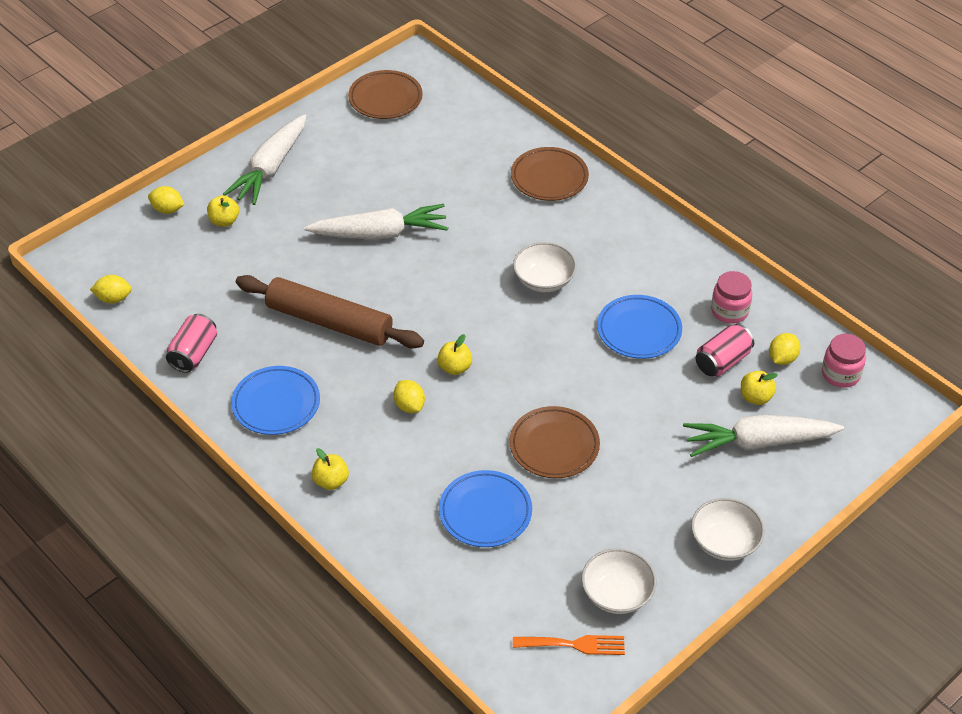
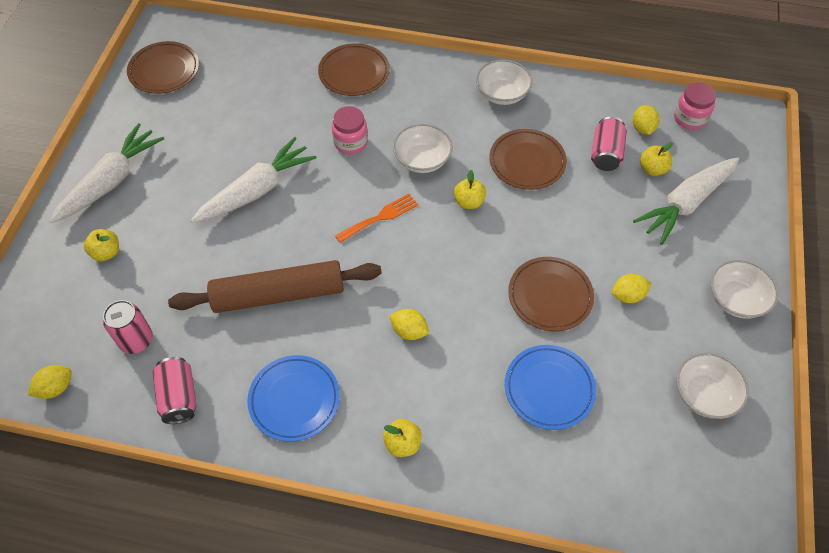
camera: 35 degrees left, 10 degrees up
(167, 210) = (42, 270): yellow lemon -> yellow lemon (628, 295)
(195, 297) = (136, 340): none -> pink can
(271, 168) = (111, 181): white carrot -> white carrot turned 135 degrees counterclockwise
(455, 368) = (417, 275): yellow apple -> yellow apple (469, 202)
(574, 644) = (714, 461): orange fork -> orange fork (380, 217)
(639, 330) = (527, 162): blue plate -> brown plate
(672, 261) = (502, 94): none -> white bowl
(729, 311) = (575, 111): pink jar -> pink jar (351, 142)

